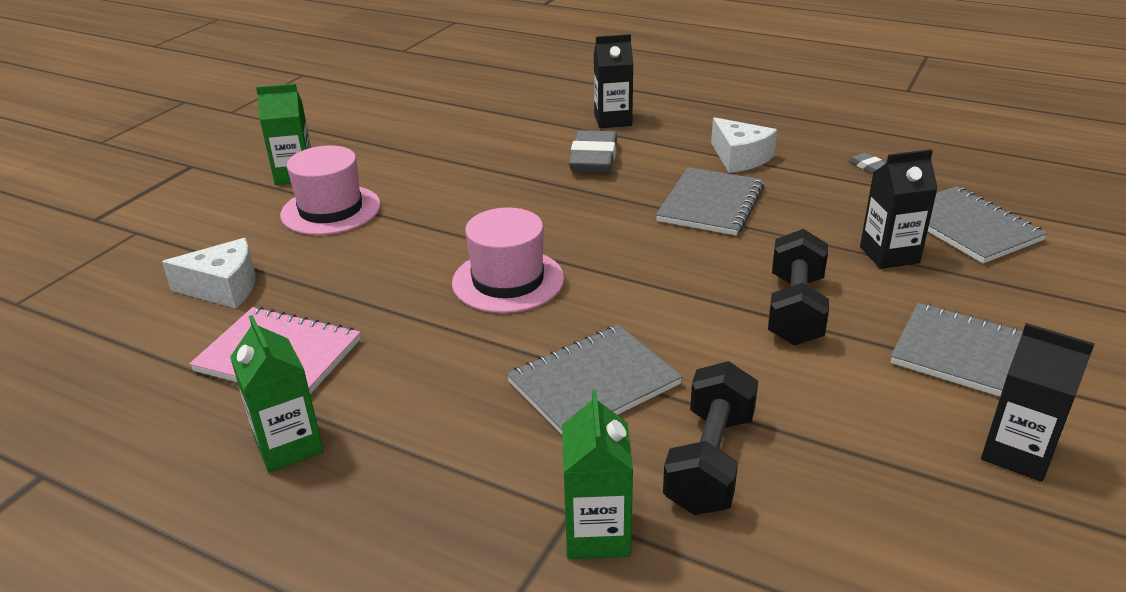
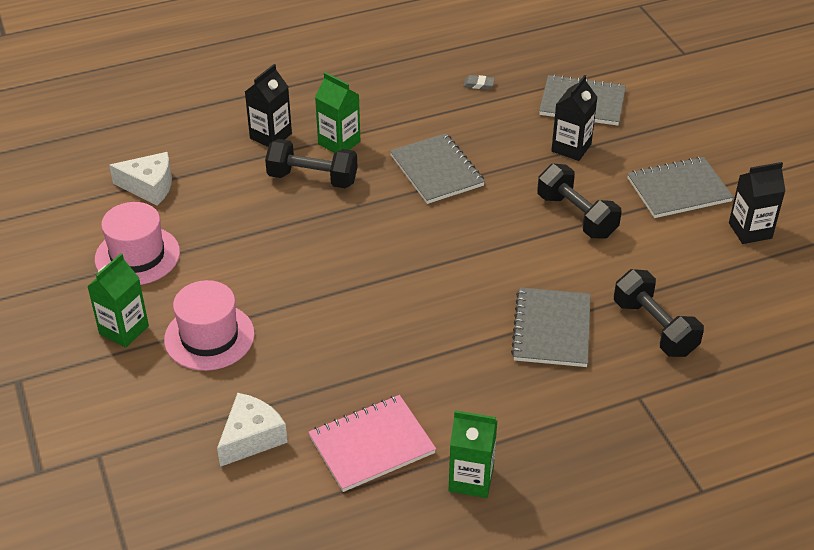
camera: 50 degrees left, 10 degrees up
(508, 281) = (412, 304): pink hat -> pink hat (137, 256)
(593, 159) = (312, 178): grey eraser -> black dumbbell
(597, 533) = (662, 397): green carton -> green carton (339, 143)
(739, 158) = (400, 121): white cheese -> white cheese (149, 186)

